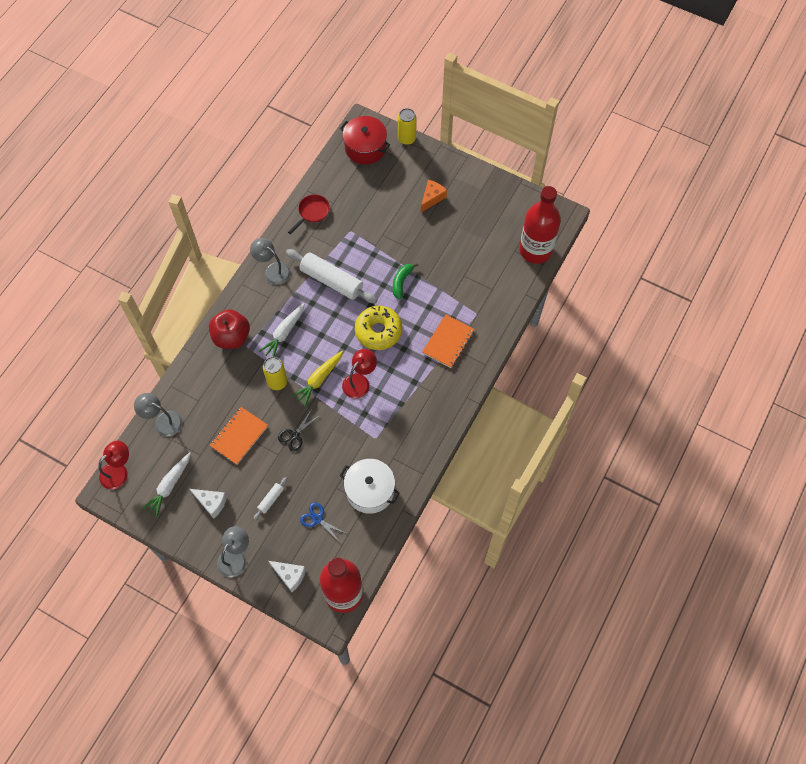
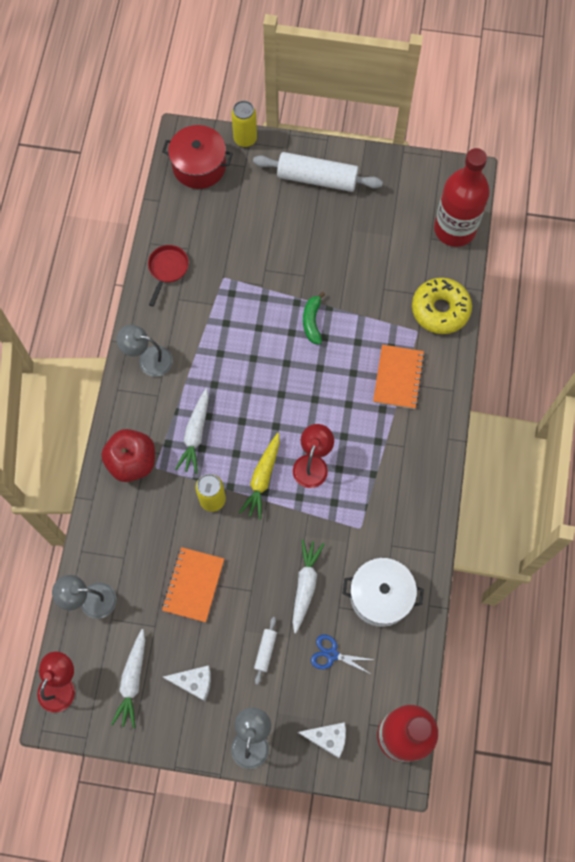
camera: 20 degrees left, 5 degrees up
(294, 435) = (261, 559): black scissors -> none
(318, 464) = (305, 585): none -> white carrot
(331, 281) = (226, 348): white rolling pin -> white rolling pin (317, 179)
(378, 331) = (309, 392): yellow donut -> yellow donut (440, 310)
(432, 198) = (306, 204): orange cheese -> none

